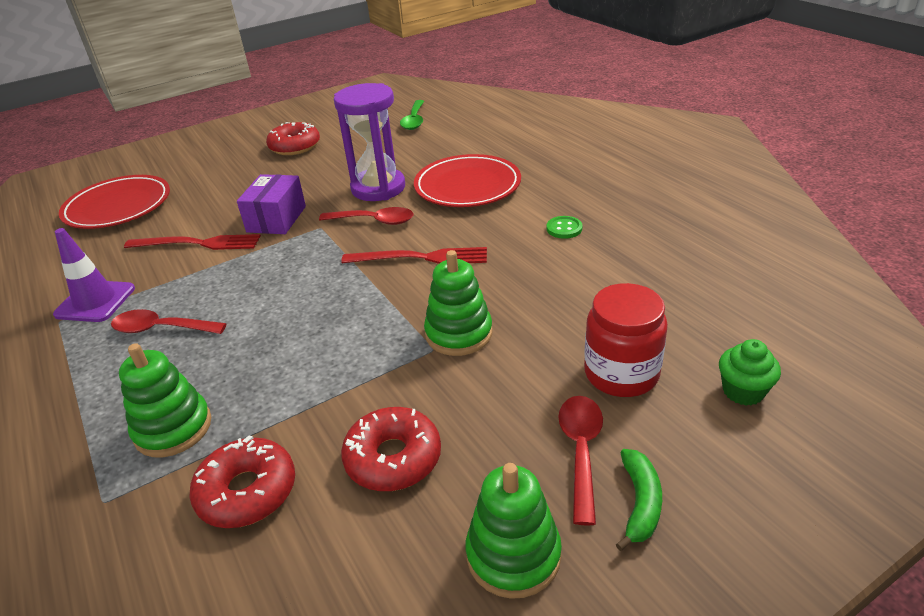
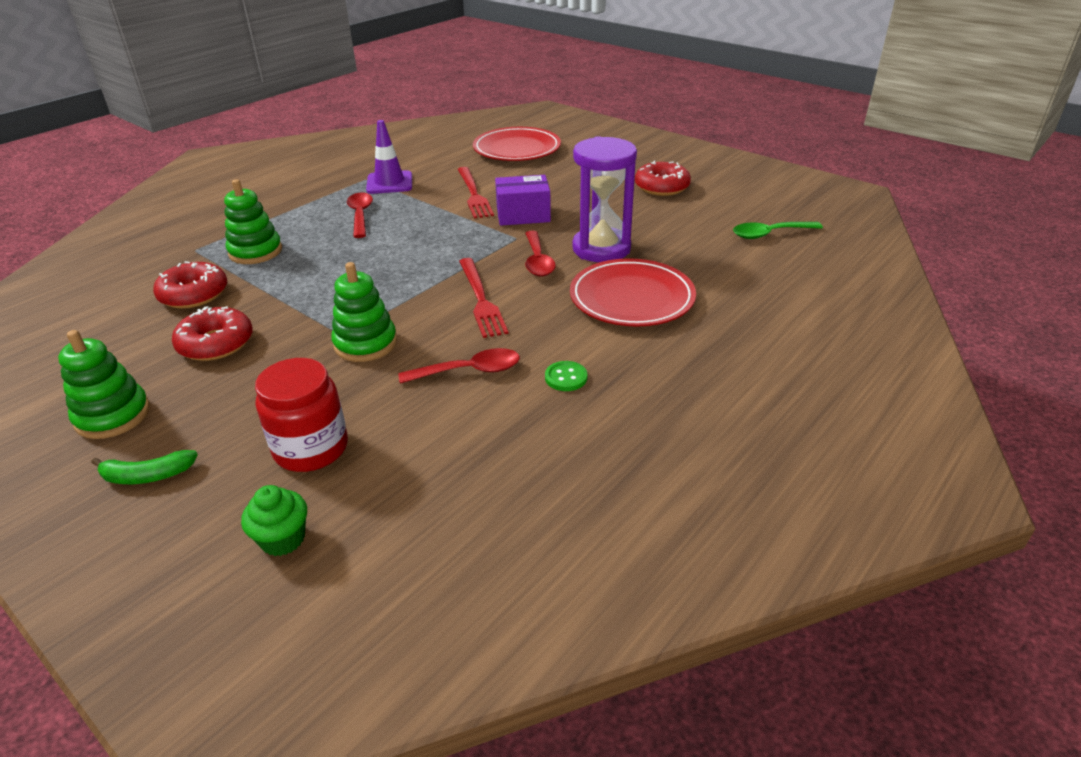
camera: 70 degrees right, 0 degrees up
(581, 451) = (211, 435): red spoon -> red spoon (469, 371)

